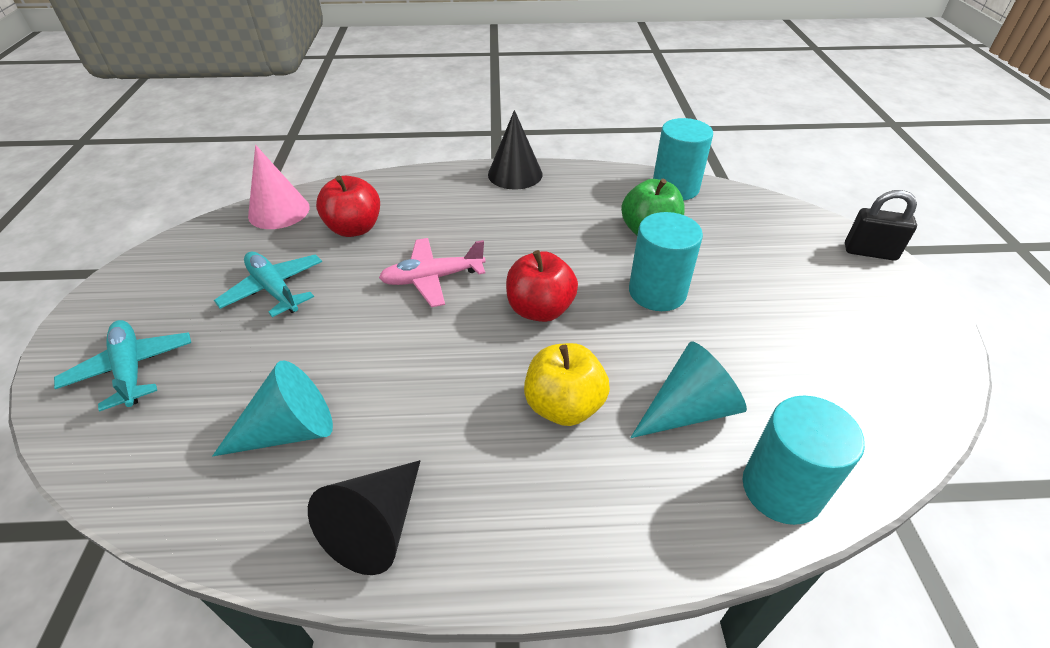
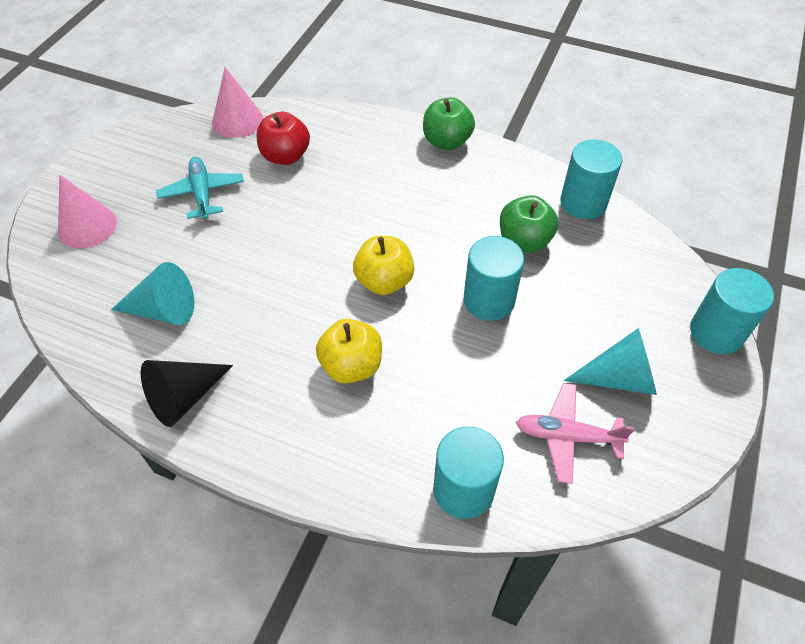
camera: 25 degrees right, 10 degrees up
(131, 369) = (87, 226): turquoise plane -> pink cone
(432, 278) = (319, 224): pink plane -> pink plane (567, 436)
(515, 174) = (446, 141): black cone -> green apple
(540, 309) = (384, 281): red apple -> yellow apple
(688, 409) = (440, 405): turquoise cone -> turquoise cone (619, 378)
(870, 252) = (716, 332): black padlock -> turquoise cylinder

